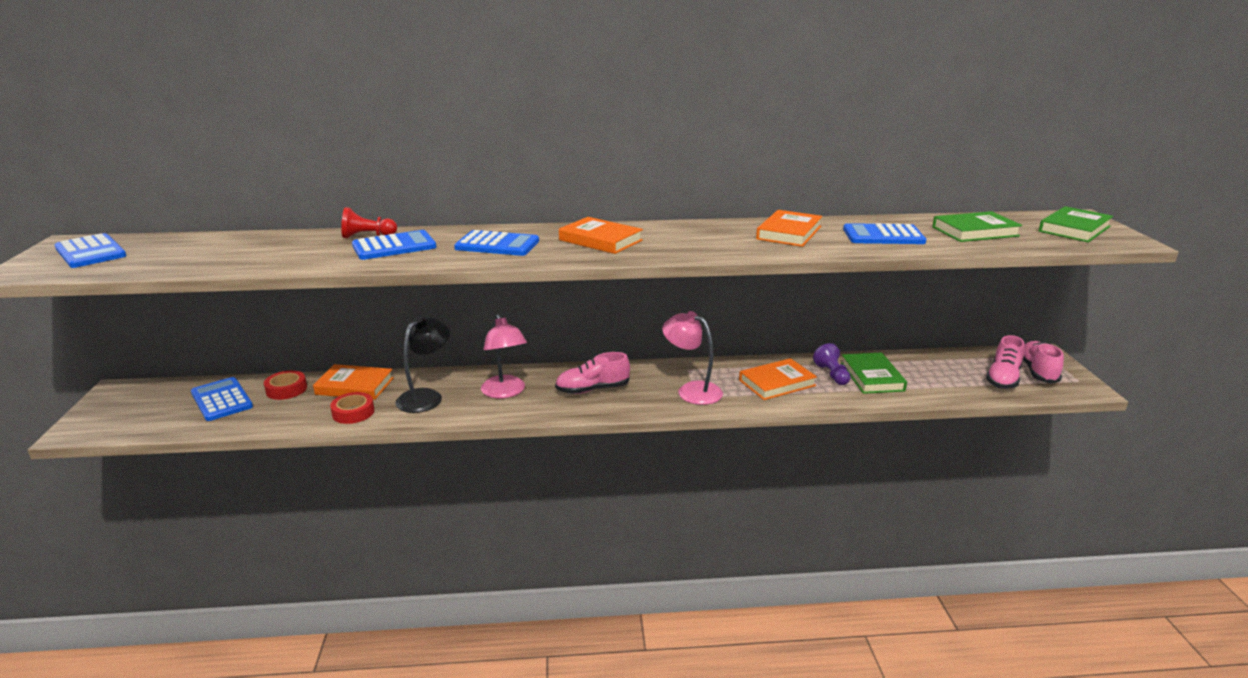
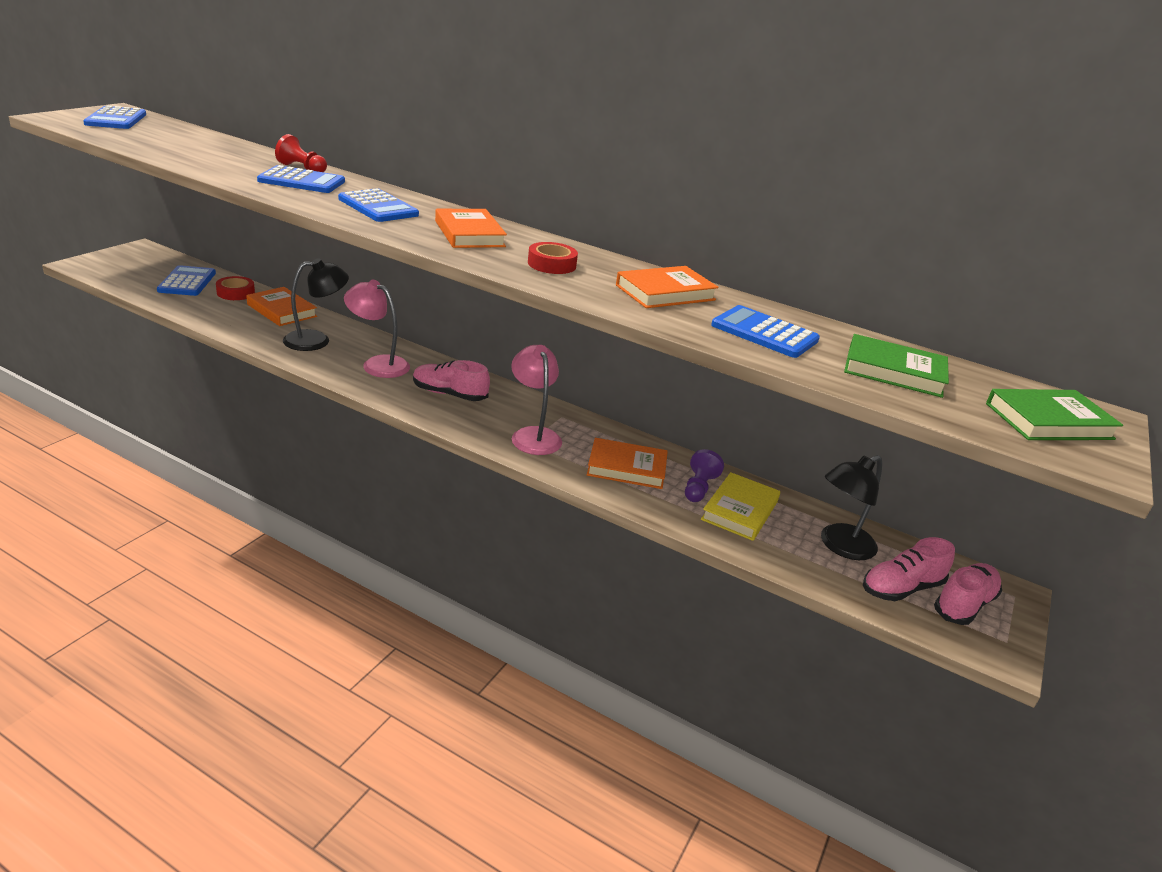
camera: 30 degrees right, 5 degrees up
(353, 412) = (250, 328): red tape -> red tape (551, 264)
(505, 392) = (378, 364): pink lamp -> pink lamp turned 105 degrees clockwise
(872, 377) = (740, 510): green book -> yellow book
(945, 371) = (840, 546): none -> black lamp

